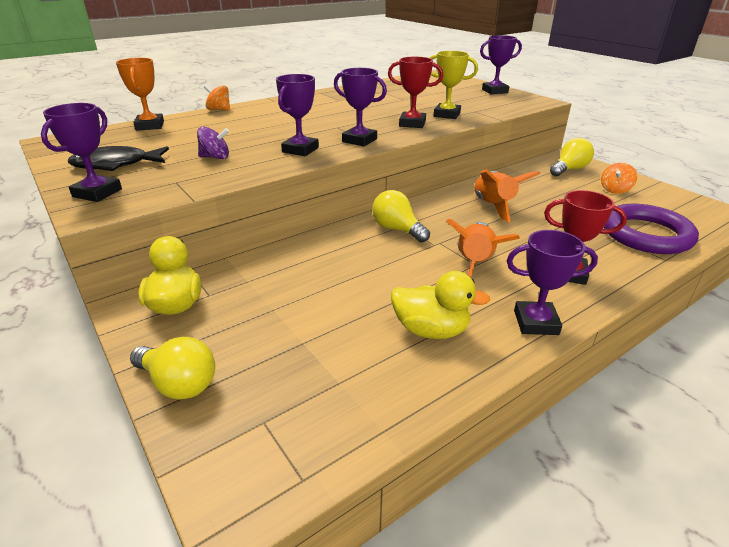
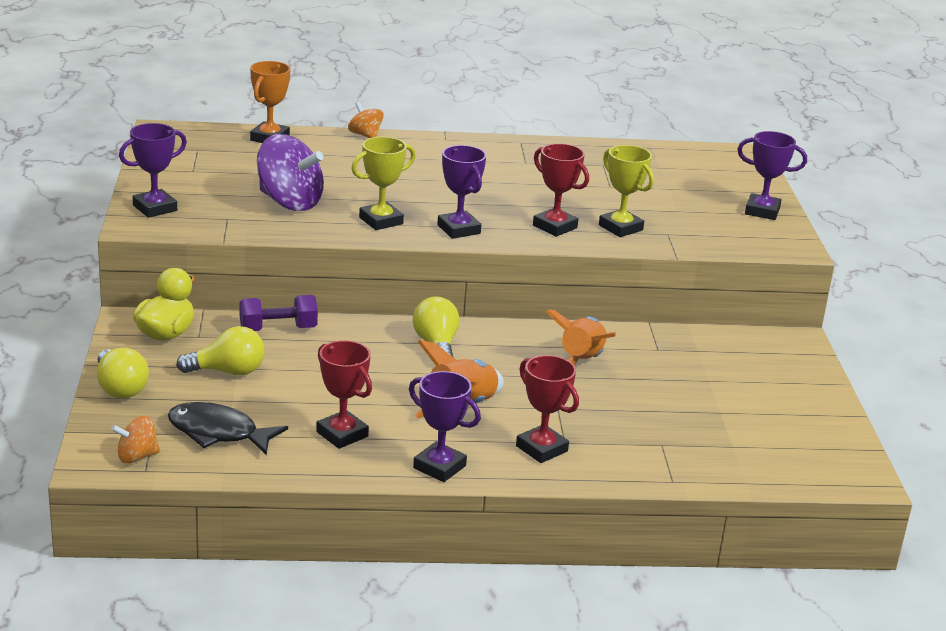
camera: 30 degrees right, 5 degrees down
(116, 165) = (195, 181): black fish -> black fish (218, 433)
(215, 157) = (289, 202): purple spinning top -> purple spinning top, size x1.91
(271, 262) = (278, 329): none -> purple dumbbell
(300, 150) = (381, 221): purple trophy -> yellow trophy
(431, 330) = (342, 434): yellow duck -> red trophy
(569, 169) = (766, 358): yellow light bulb -> yellow light bulb (228, 371)
(615, 190) = (773, 401): orange spinning top -> orange spinning top (137, 456)
(646, 234) = (703, 454): purple ring -> none

